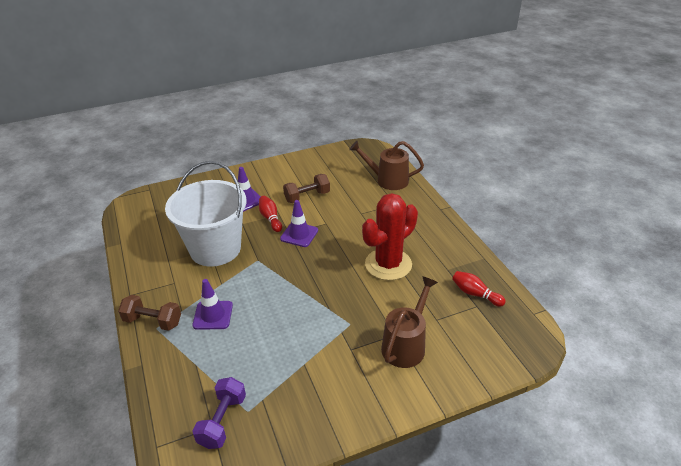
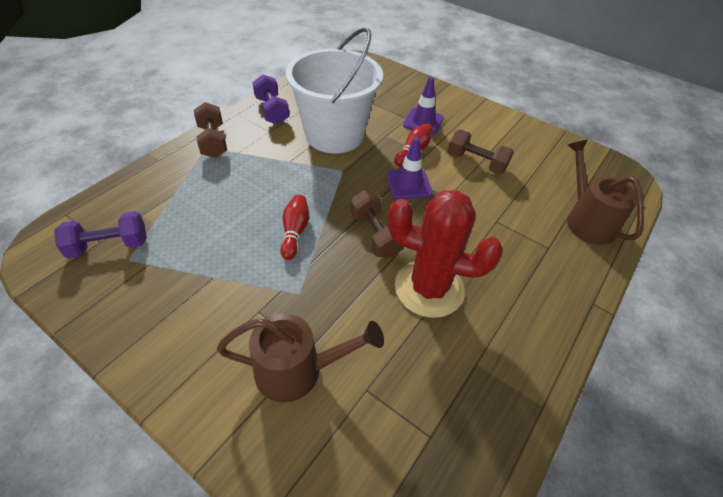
camera: 55 degrees right, 10 degrees up
(149, 272) = (272, 111): none -> purple dumbbell
(213, 315) = (243, 175): purple traffic cone -> none
(330, 269) = (375, 235): none -> brown dumbbell
(475, 294) = (454, 424): red bowling pin -> red bowling pin (295, 232)

